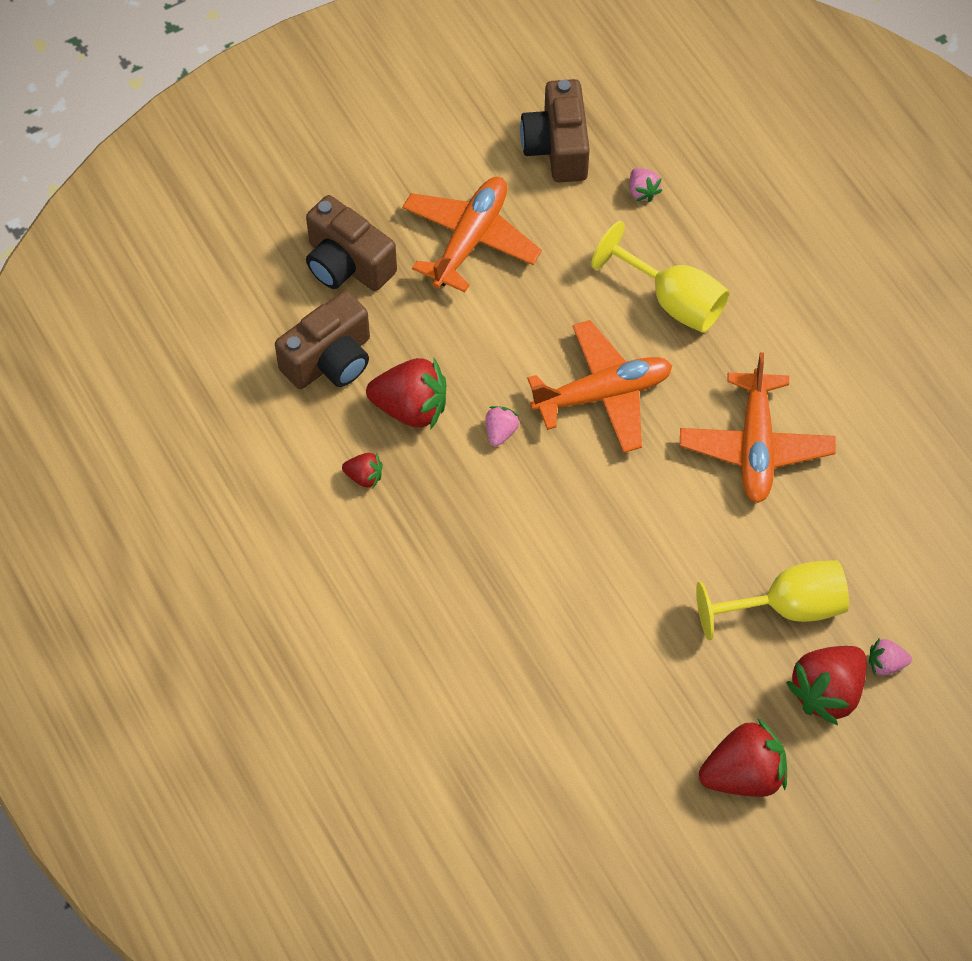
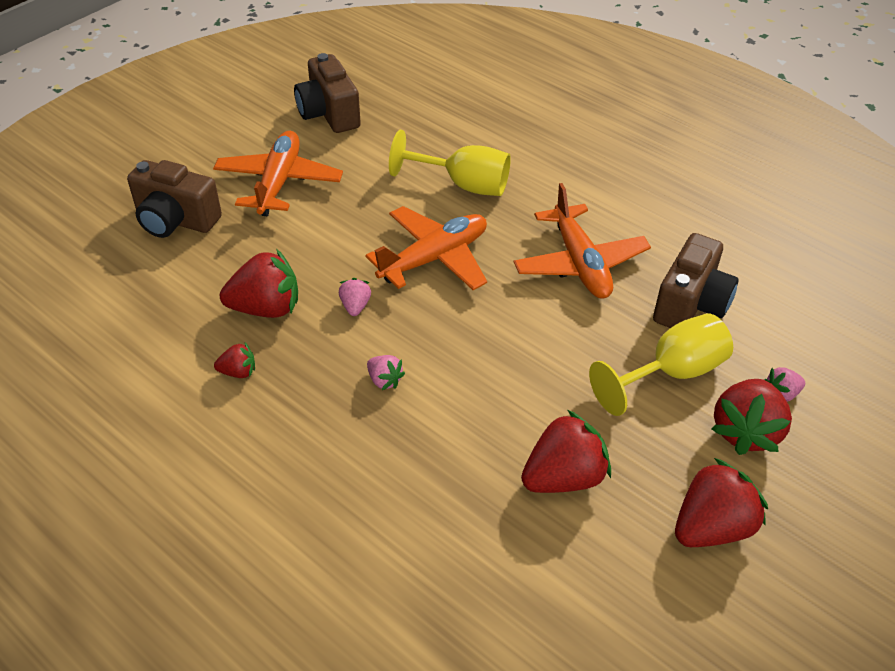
camera: 20 degrees left, 15 degrees down
(330, 360) = (179, 291): brown camera -> brown camera (691, 304)
(630, 684) = (563, 477): none -> red strawberry
(642, 191) = (408, 125): pink strawberry -> pink strawberry (384, 380)

